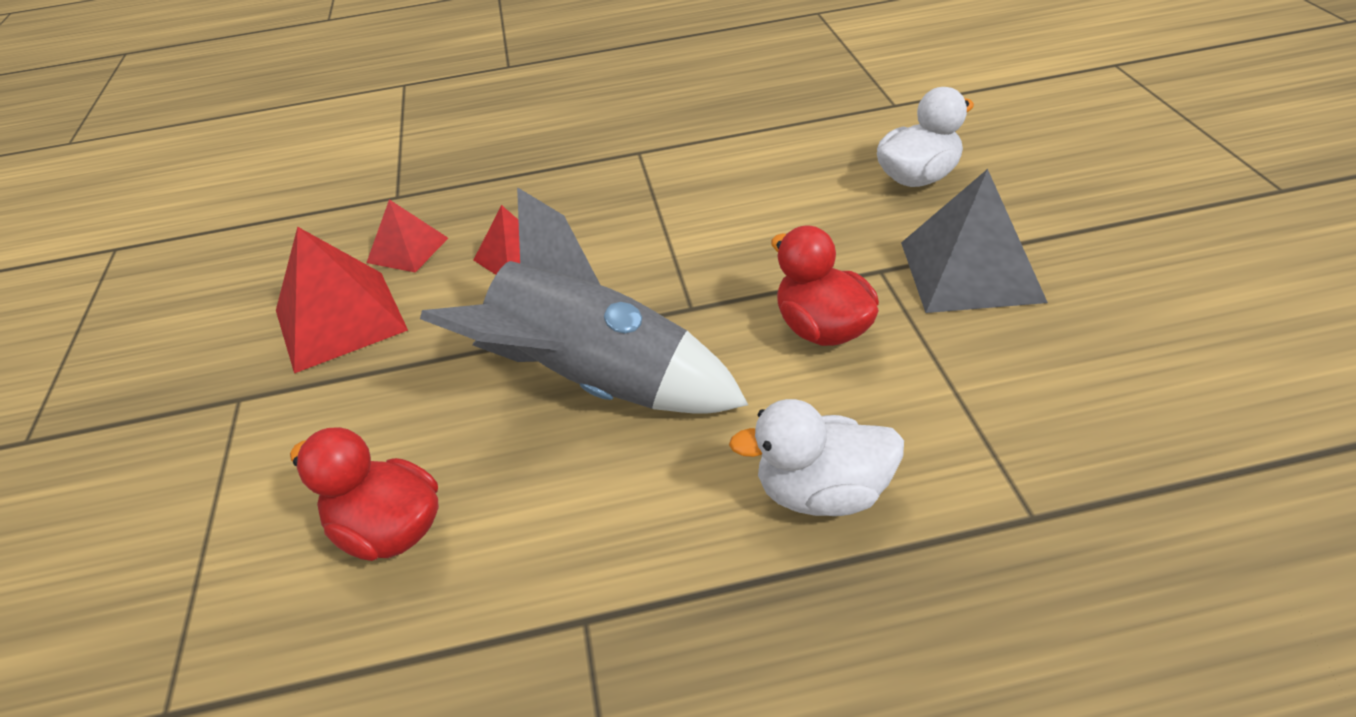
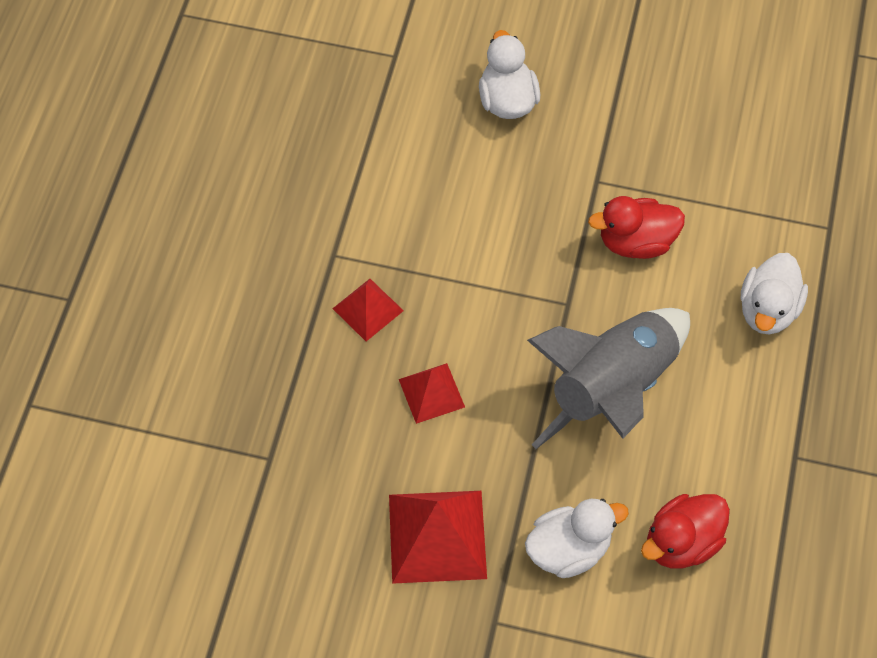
camera: 70 degrees left, 20 degrees up
(349, 425) = (569, 549): none -> white duck
(407, 250) = (368, 468): red pyramid -> red pyramid (368, 309)
(970, 271) = (628, 135): grey pyramid -> none

